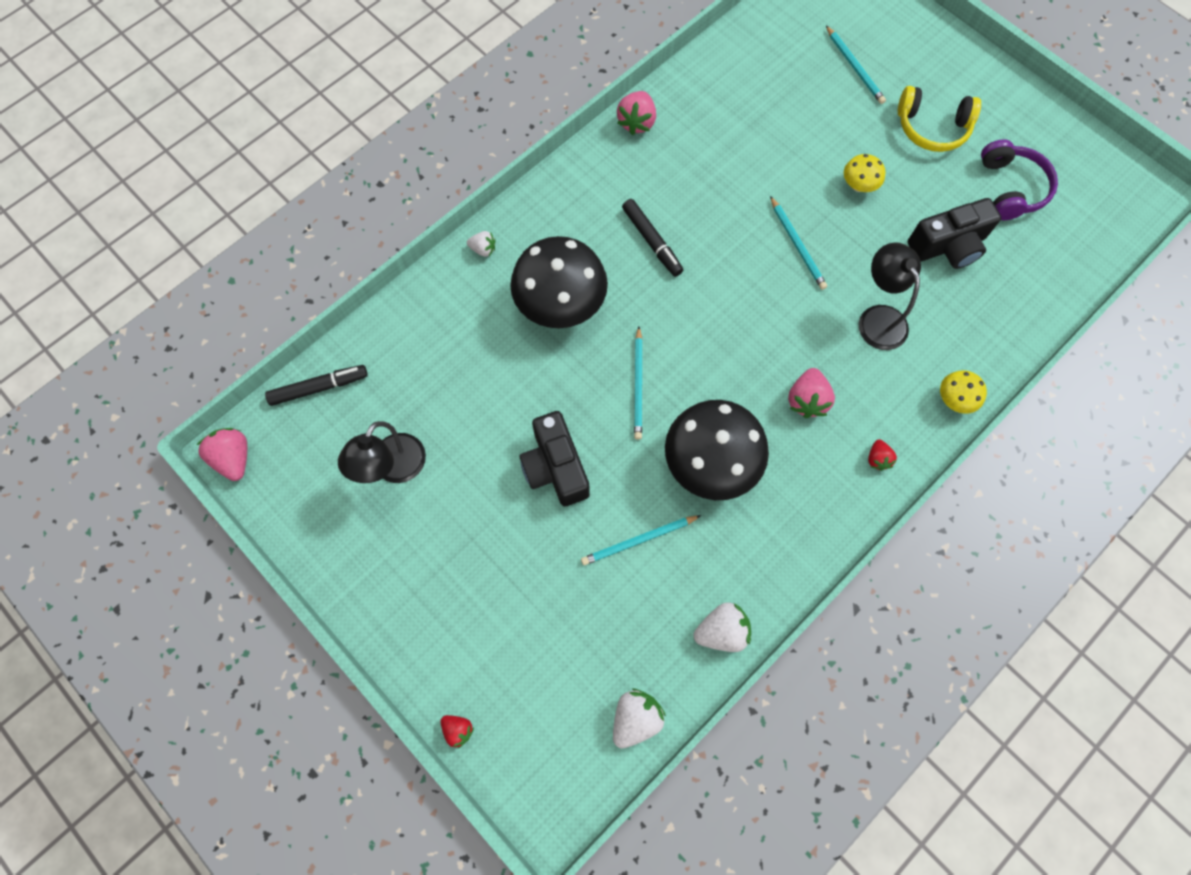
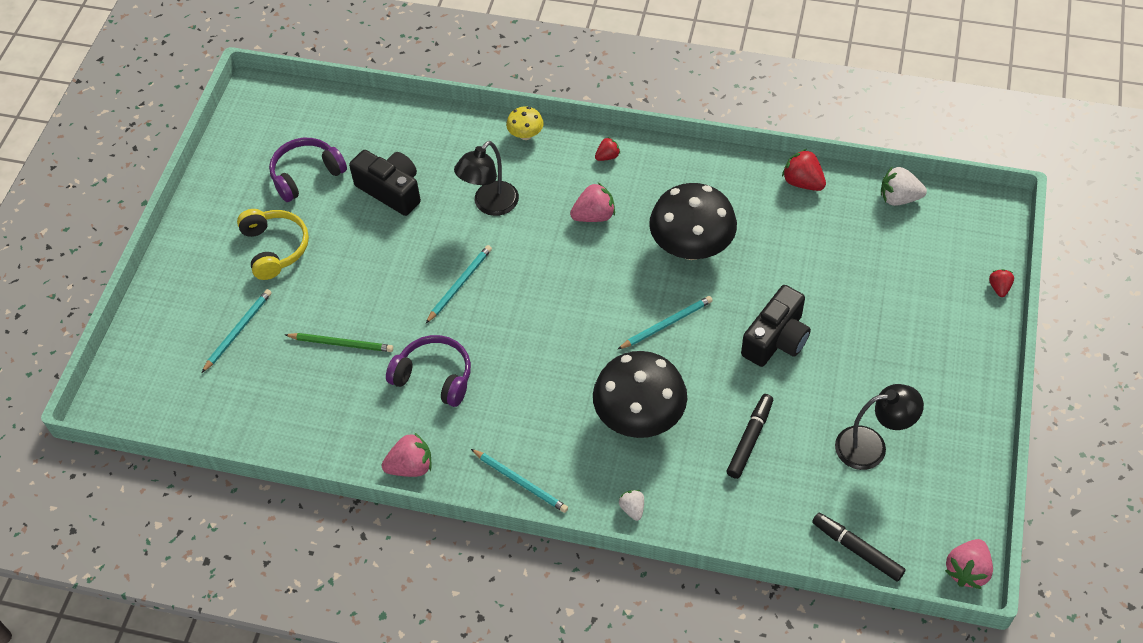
camera: 120 degrees left, 15 degrees down
(638, 540) = (784, 259): turquoise pencil -> turquoise pencil (520, 482)
(652, 241) = (530, 385): black marker -> black marker (750, 439)
(711, 178) = (434, 376): none -> purple headphones
(722, 631) = (802, 182): white strawberry -> red strawberry
(791, 130) = (341, 344): none -> green pencil
(858, 185) = (370, 271): yellow mushroom -> none

